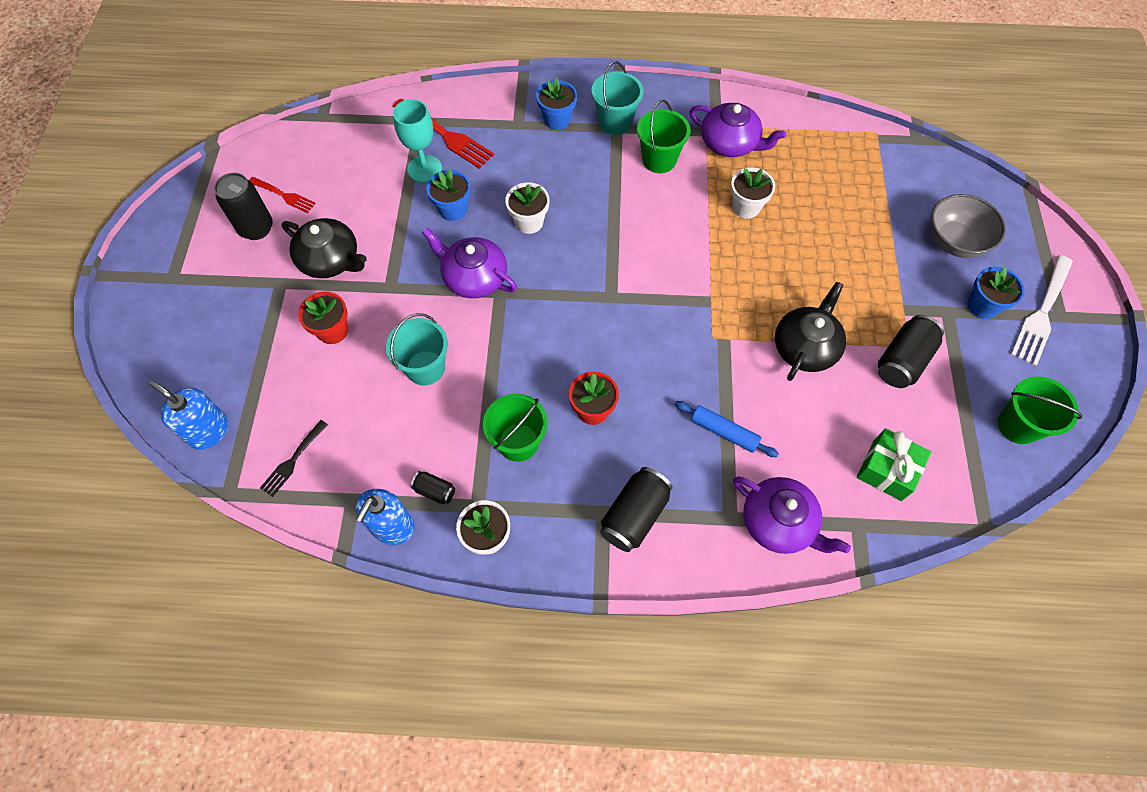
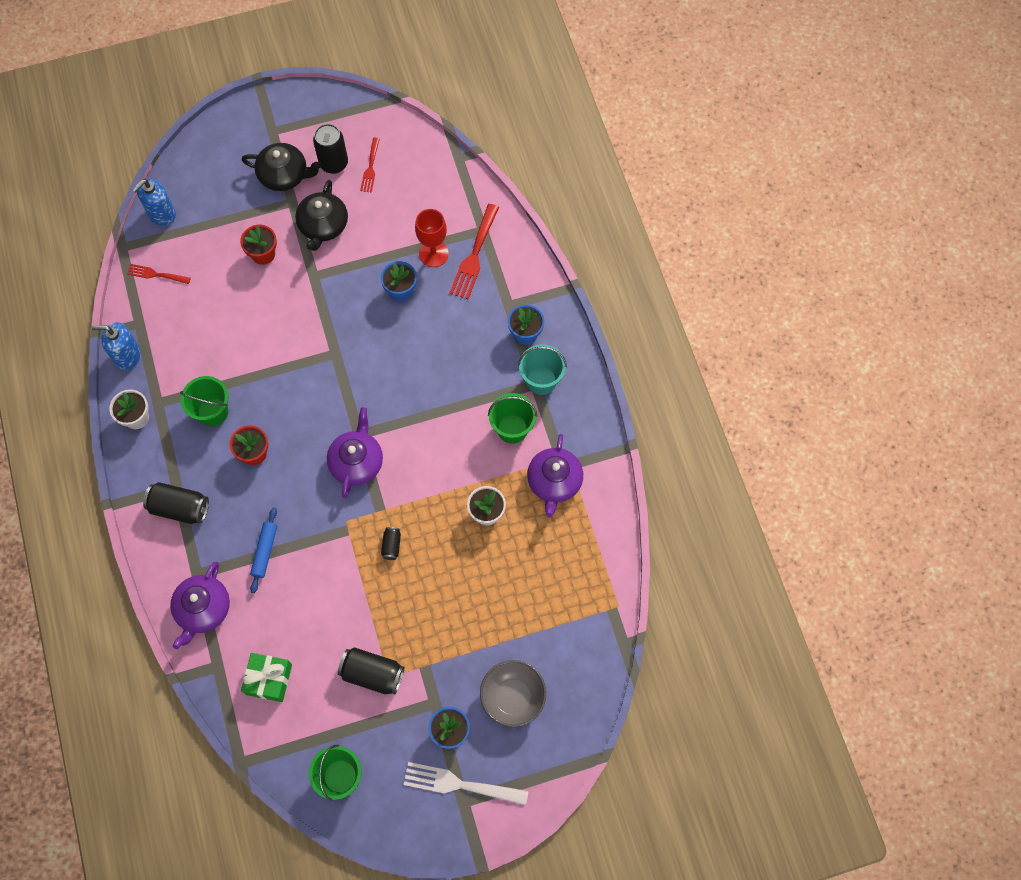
camera: 70 degrees right, 5 degrees up
(209, 431) = (162, 214): blue soap dispenser -> blue soap dispenser turned 150 degrees counterclockwise
(293, 460) = (156, 274): black fork -> red fork
(424, 169) = (433, 254): turquoise goblet -> red goblet
(425, 368) = (253, 327): turquoise bucket -> none
(435, 491) = (160, 371): black can -> black can (391, 545)
(474, 277) = (342, 330): purple teapot -> purple teapot (357, 462)
(529, 222) = (409, 350): white flower pot -> none
(805, 347) = (360, 594): black teapot -> black teapot (284, 175)

